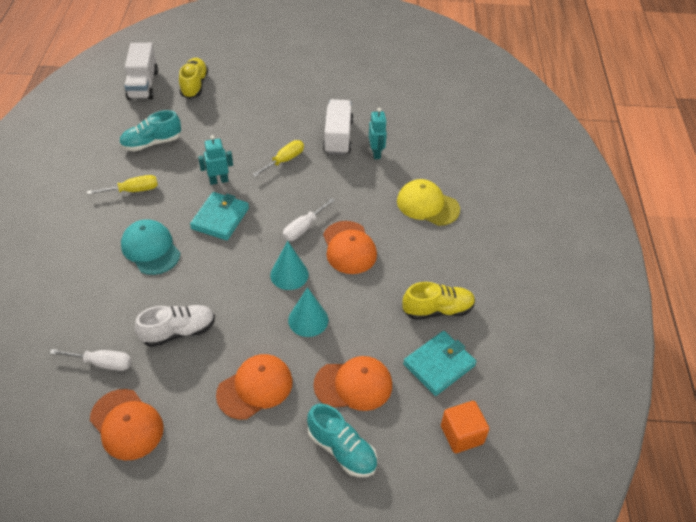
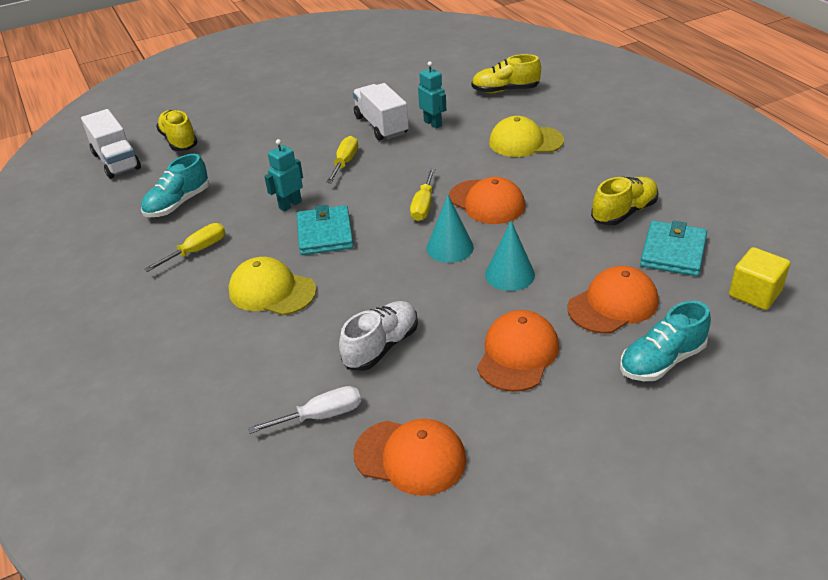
camera: 25 degrees left, 10 degrees down
(150, 249) = (272, 291): turquoise cap -> yellow cap
(303, 228) = (423, 206): white screwdriver -> yellow screwdriver
(342, 449) = (661, 361): turquoise shoe -> turquoise shoe turned 135 degrees clockwise
(458, 146) = (505, 90): none -> yellow shoe
(462, 435) = (754, 294): orange cube -> yellow cube

